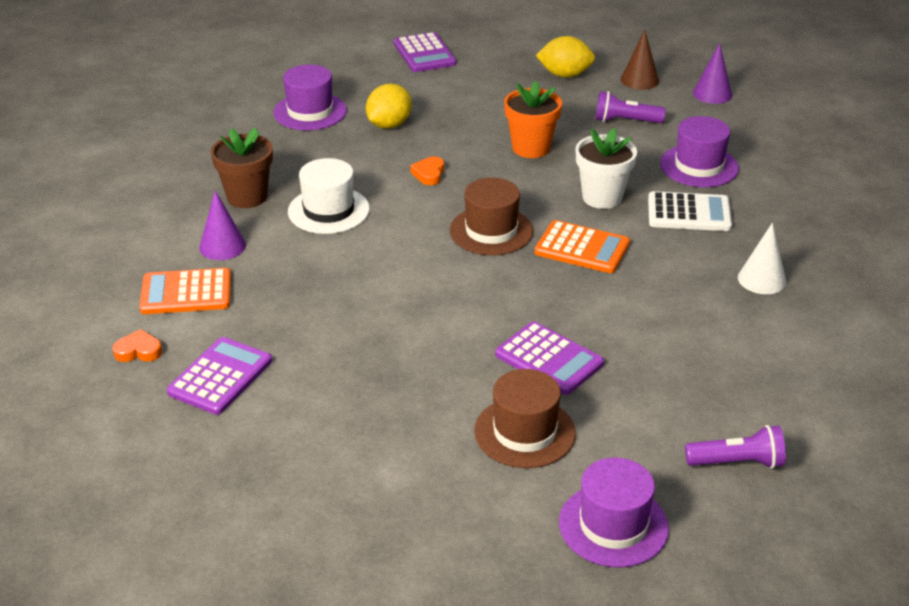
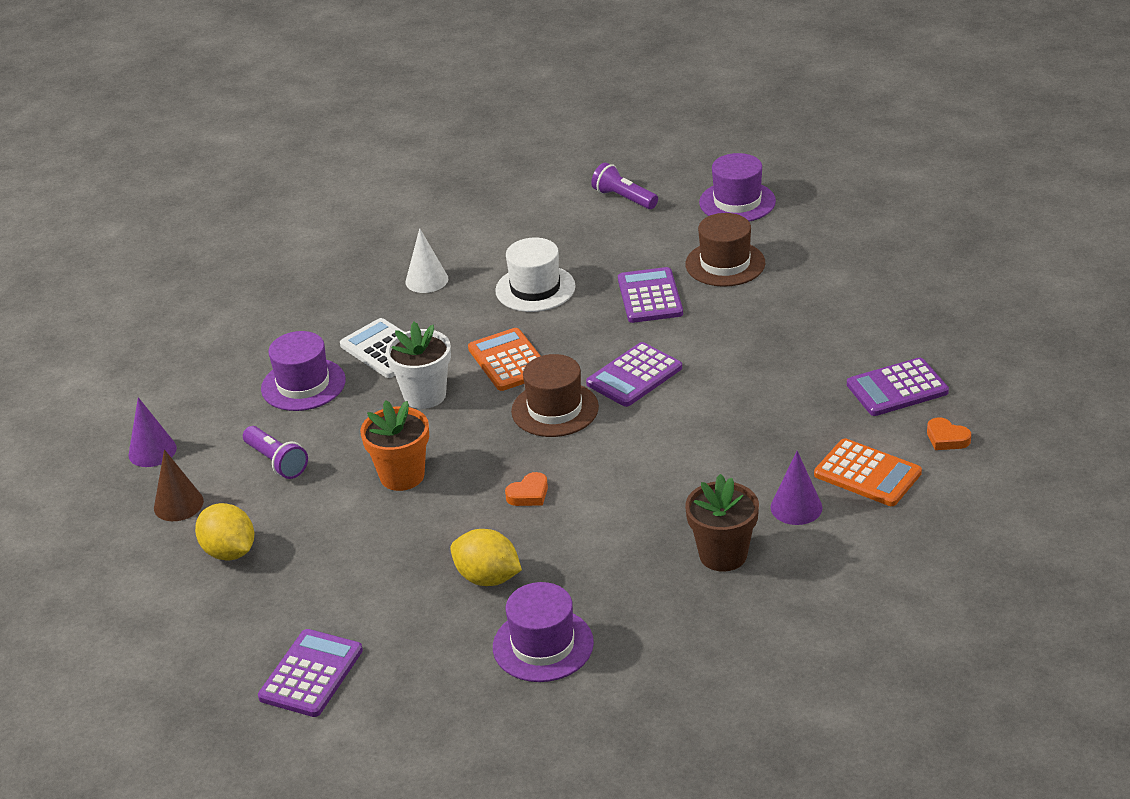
camera: 135 degrees left, 0 degrees up
(328, 210) = (664, 499): white hat -> white hat (535, 289)
(389, 125) = (488, 578): yellow lemon -> yellow lemon turned 45 degrees clockwise
(464, 283) = (634, 376): none -> purple calculator

